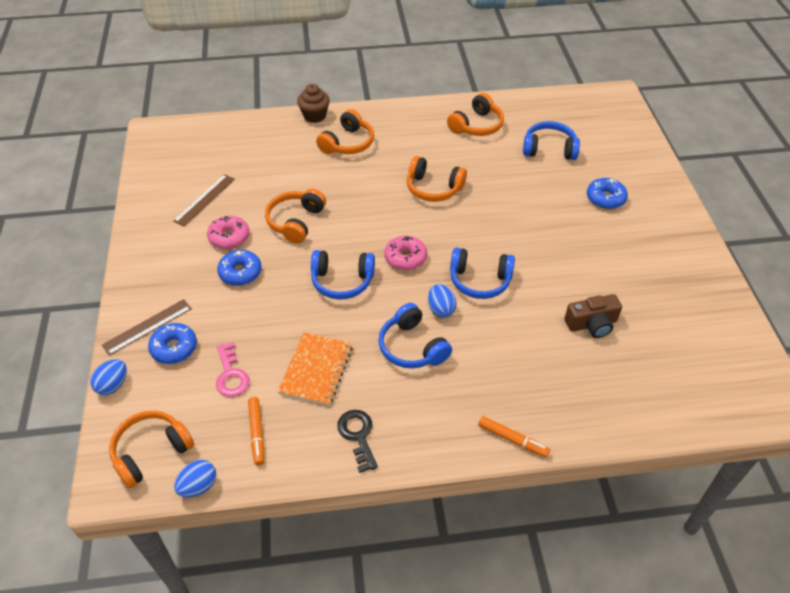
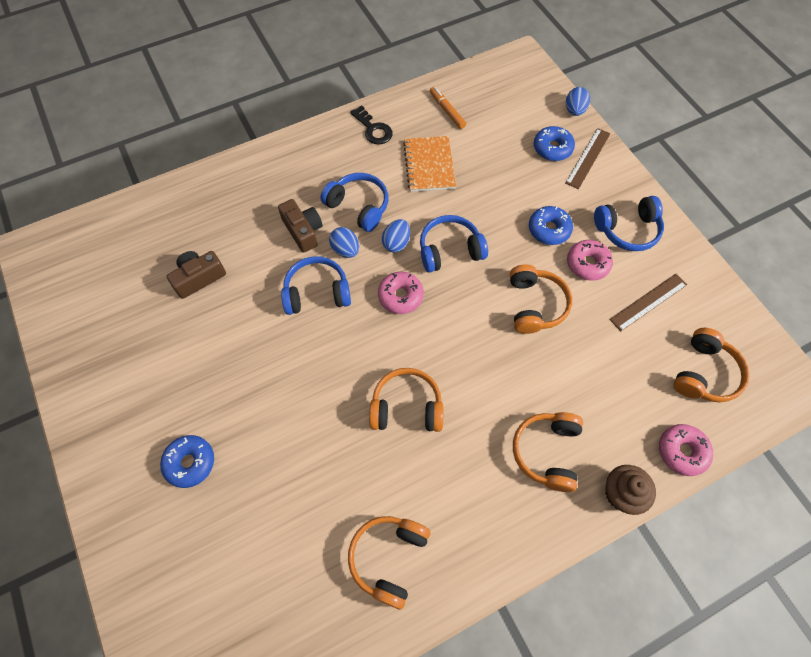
camera: 160 degrees right, 15 degrees up
(151, 452) = (511, 80): orange headphones -> orange headphones (704, 373)
(198, 486) = (465, 72): blue egg -> blue egg (396, 243)
(204, 200) = (648, 302): brown ruler -> brown ruler turned 45 degrees clockwise
(231, 375) = (493, 142): pink key -> none
(260, 123) = (682, 451): none -> pink donut
(478, 339) = (303, 231): none -> brown camera
(512, 439) = (256, 159): orange marker -> none
(549, 149) = (274, 539): blue headphones -> blue headphones (627, 230)

